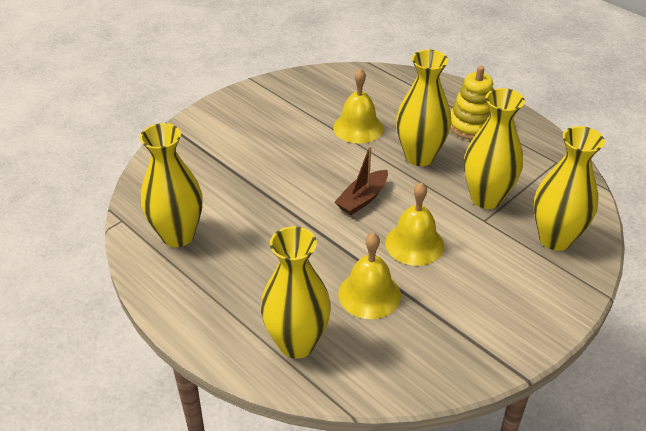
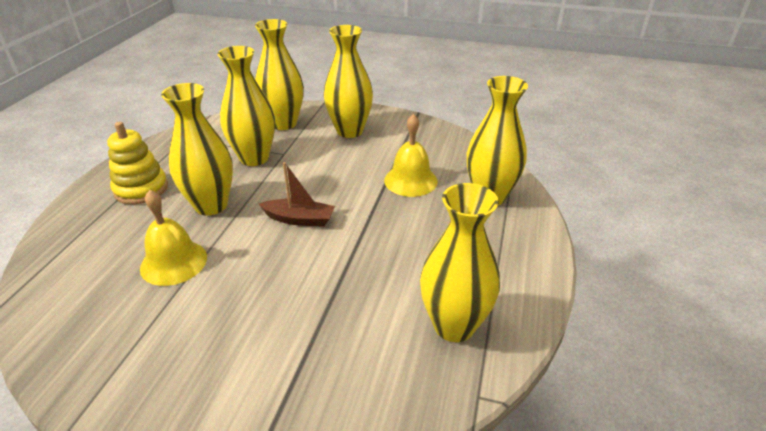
camera: 120 degrees left, 5 degrees down
(414, 244) = (337, 176): yellow bell -> none
(507, 287) = (349, 131): none -> yellow vase

